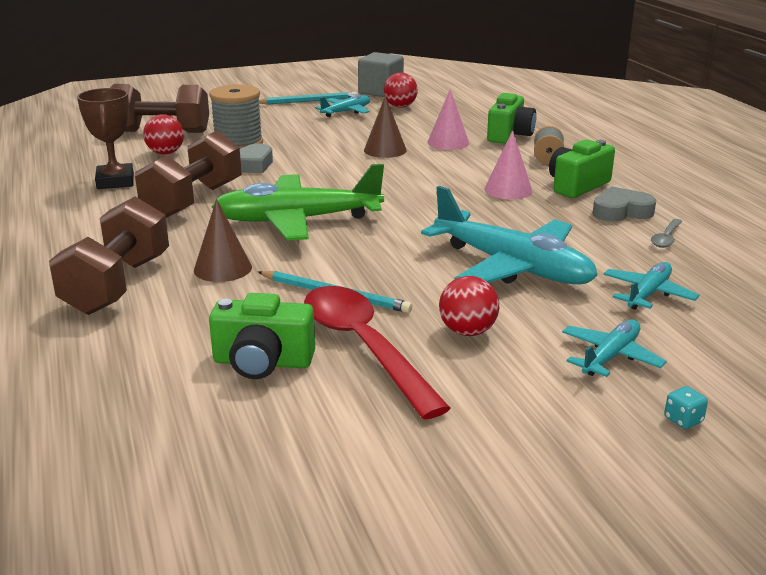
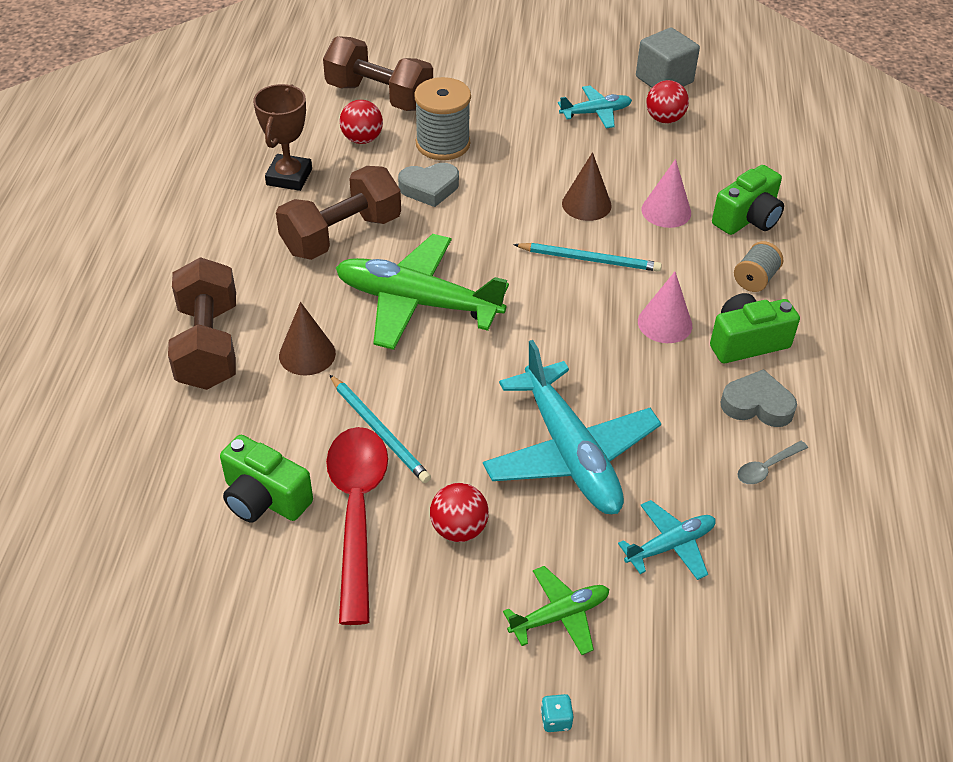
camera: 25 degrees right, 20 degrees up
(117, 285) = (208, 346): brown dumbbell -> brown dumbbell turned 45 degrees counterclockwise
(308, 101) = (568, 78): turquoise pencil -> turquoise pencil (590, 260)
(610, 356) = (559, 615): turquoise plane -> green plane

